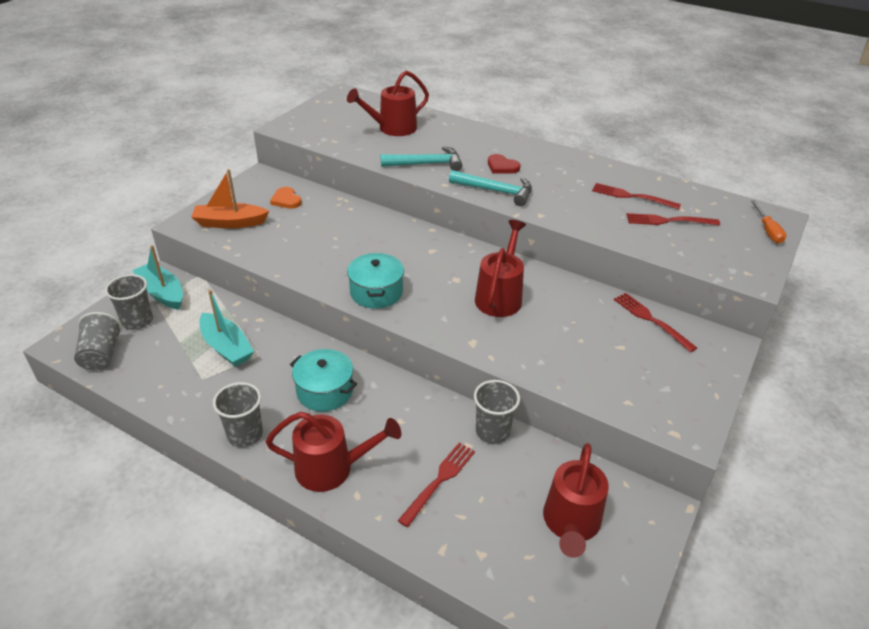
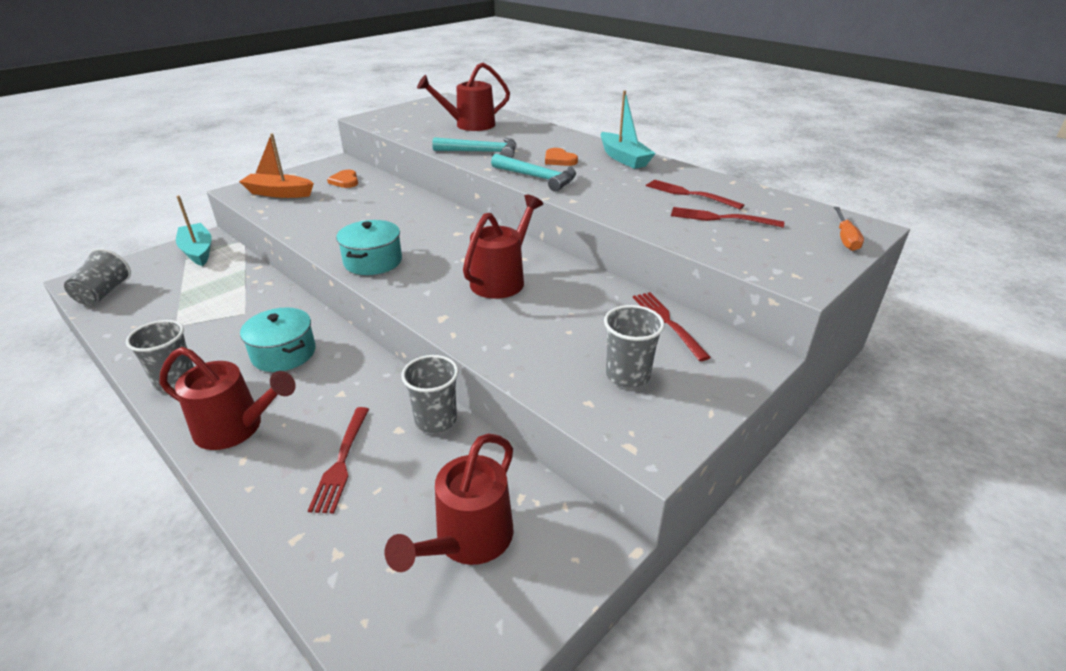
camera: 15 degrees right, 5 degrees down
(137, 321) = (158, 270): grey cup -> grey cup (627, 375)
(226, 347) = (219, 302): turquoise boat -> turquoise boat (623, 158)
(439, 481) = (341, 461): red fork -> red fork turned 135 degrees clockwise
(502, 166) = (559, 160): red heart -> orange heart

